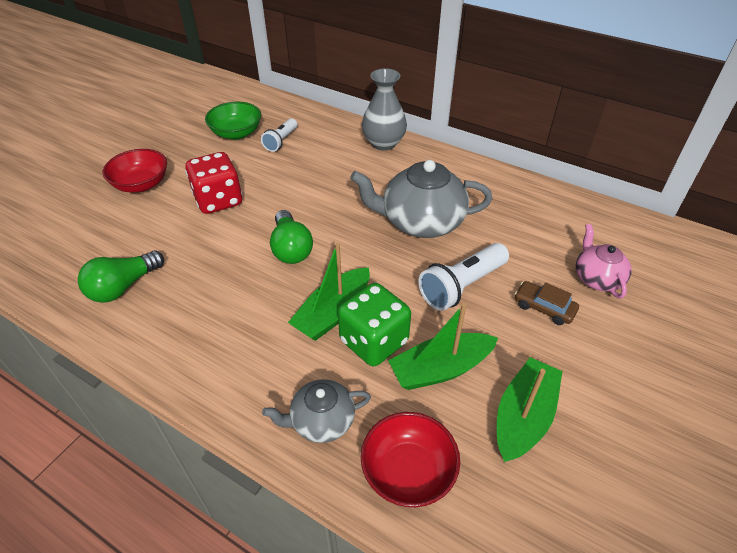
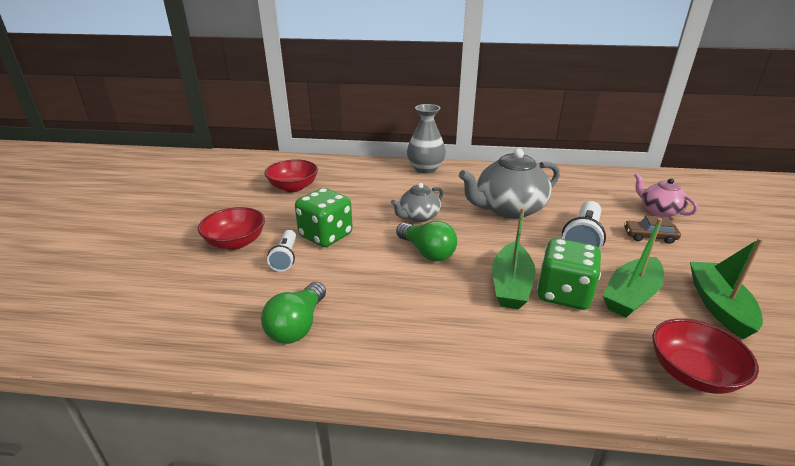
camera: 25 degrees left, 15 degrees down
(218, 200) = (326, 236): red dice -> green dice
(236, 133) = (293, 187): green bowl -> red bowl
(281, 141) = (340, 184): white flashlight -> white flashlight (285, 257)
(321, 421) = (589, 364): grey teapot -> grey teapot (418, 216)

